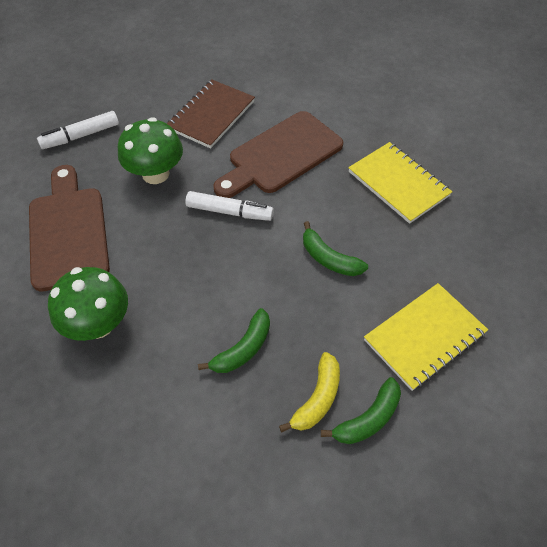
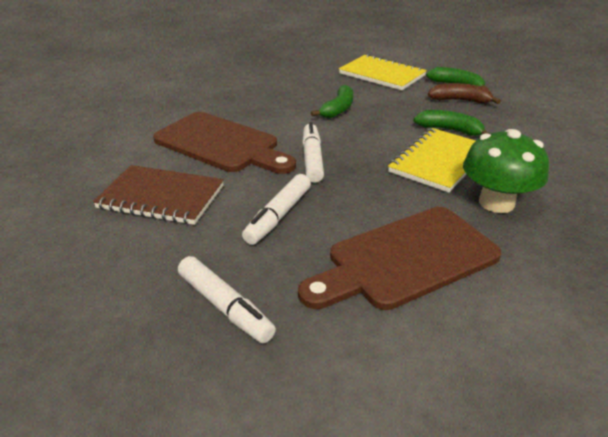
camera: 105 degrees left, 20 degrees down
(155, 174) = (278, 216): green mushroom -> white marker
(317, 398) = (460, 100): yellow banana -> brown banana
(398, 184) = (241, 91): yellow notebook -> yellow notebook (439, 162)

